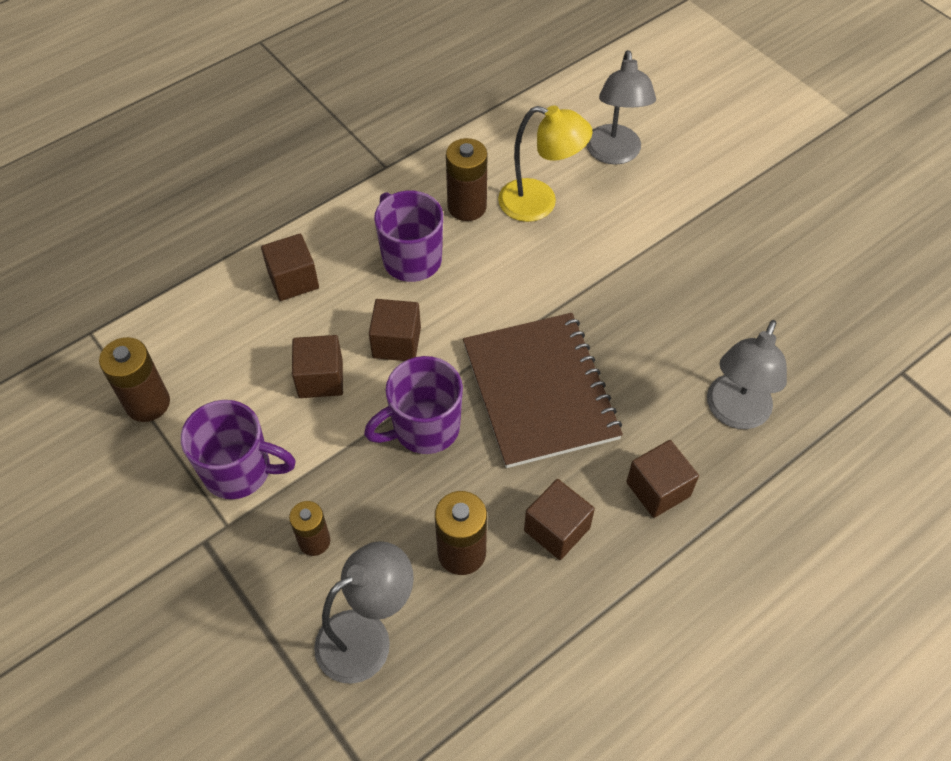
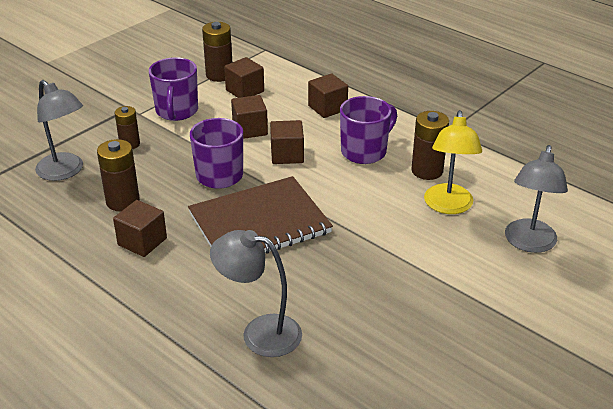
camera: 80 degrees right, 20 degrees down
(614, 154) = (529, 243): grey lamp -> grey lamp turned 60 degrees counterclockwise
(658, 489) = (180, 291): brown cube -> brown cube (245, 91)

